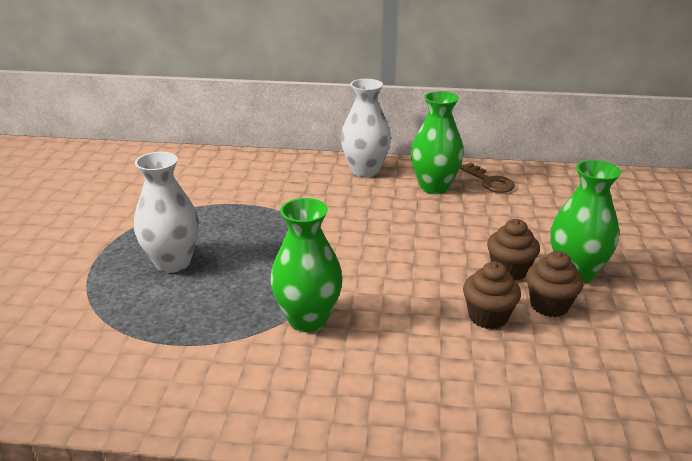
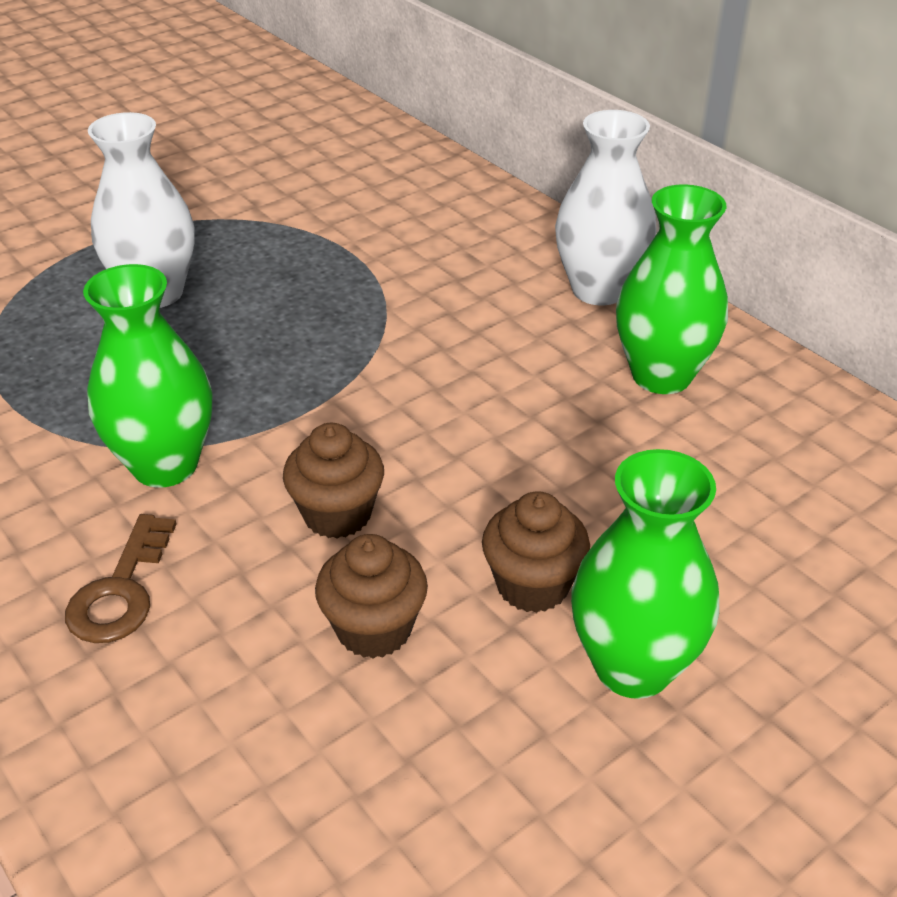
camera: 45 degrees right, 10 degrees up
(489, 181) = (777, 418): brown key -> brown key (121, 590)
(549, 305) = (492, 682): brown cupcake -> brown cupcake (337, 514)

